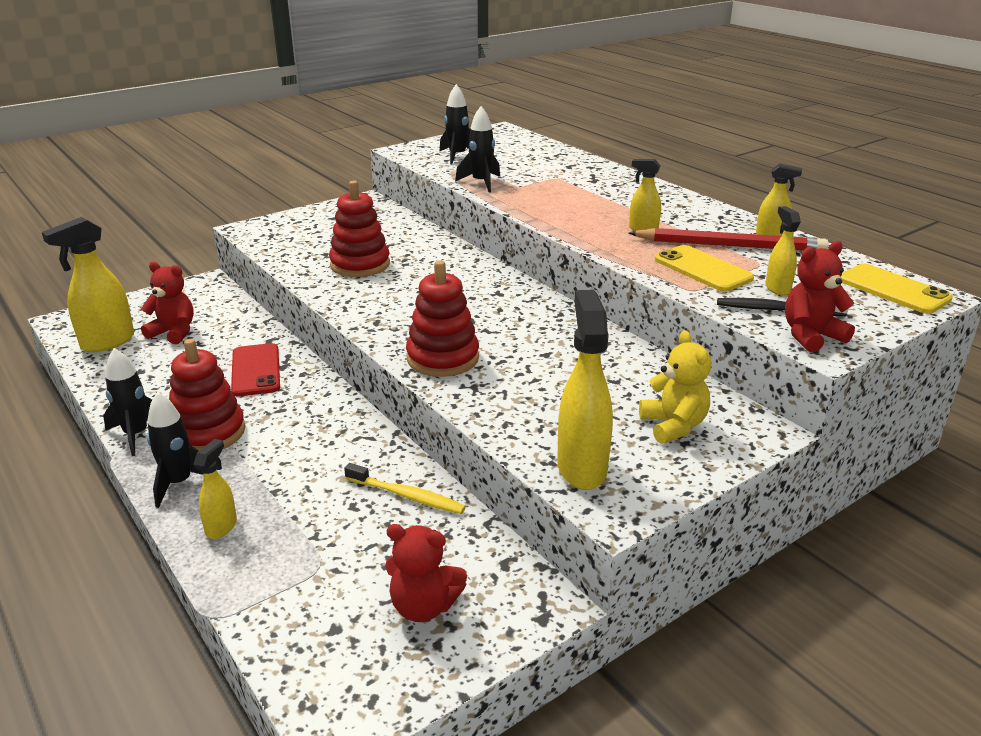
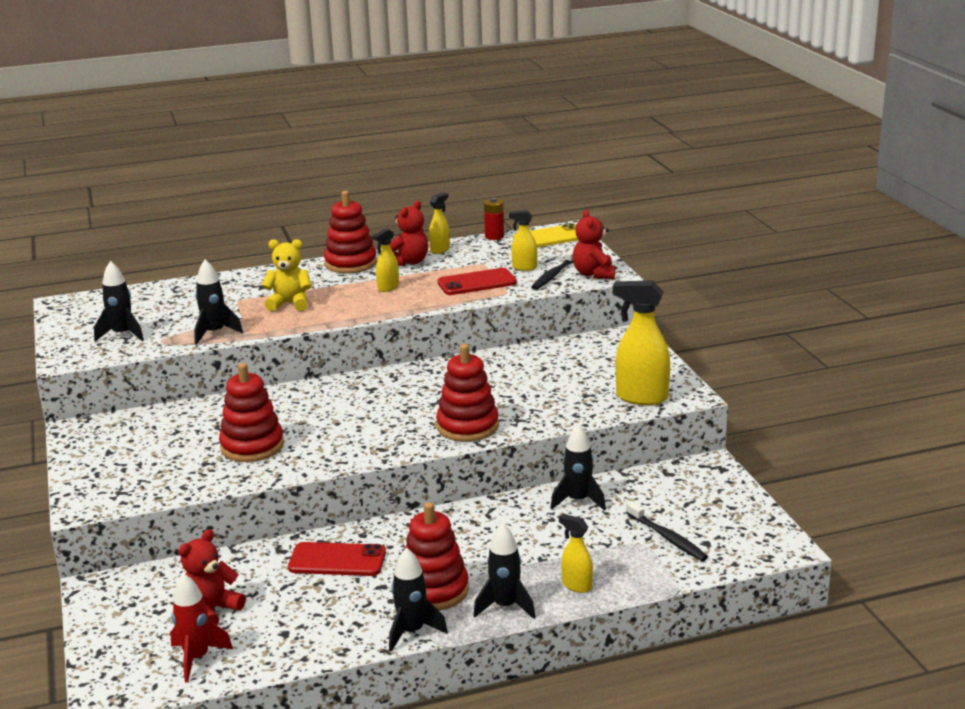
camera: 70 degrees left, 5 degrees down
(107, 342) = (197, 658): yellow spray bottle -> red rocket
(339, 587) = (667, 537): none -> black toothbrush
(407, 496) = (578, 501): yellow toothbrush -> black rocket
(423, 606) = (697, 507): red teddy bear -> red teddy bear (409, 262)
(673, 426) = (610, 360): yellow teddy bear -> yellow teddy bear (290, 304)
(685, 203) = (350, 263): none -> red stacking toy
(702, 269) = (477, 283): yellow phone -> red phone
(729, 245) = (444, 266): red pencil -> none
(849, 257) = (494, 236): none -> red battery

